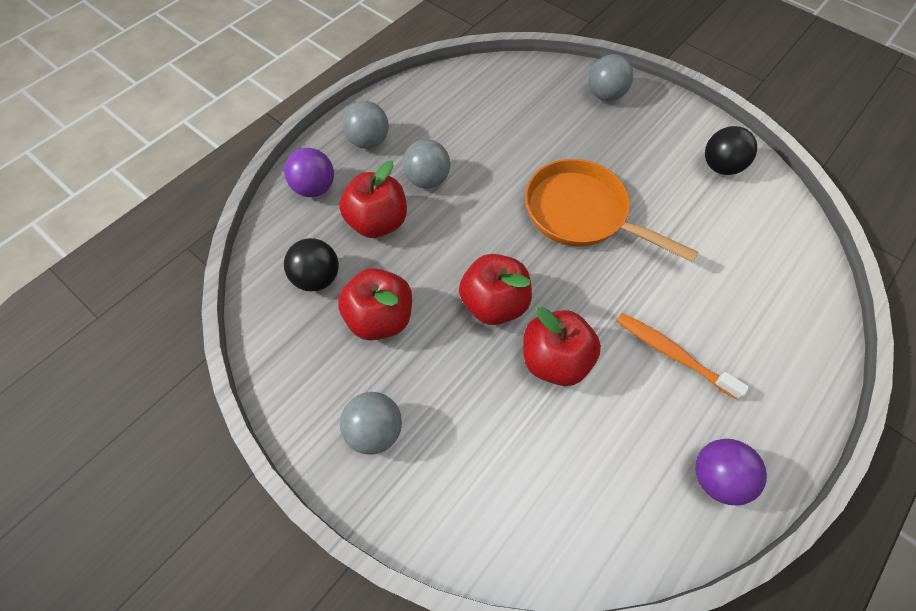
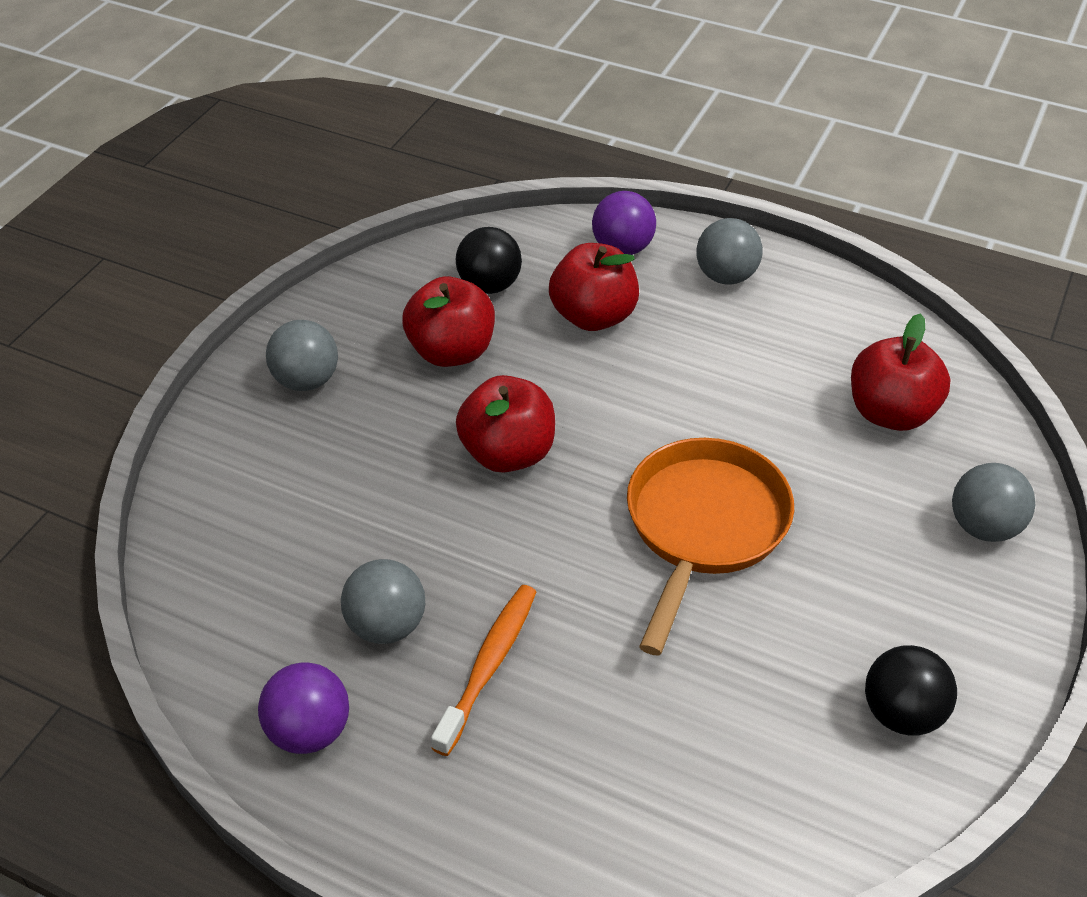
camera: 75 degrees right, 15 degrees down
(427, 180) = (686, 347): grey ball -> grey ball (386, 625)
(554, 360) = (441, 530): red apple -> red apple (890, 413)

